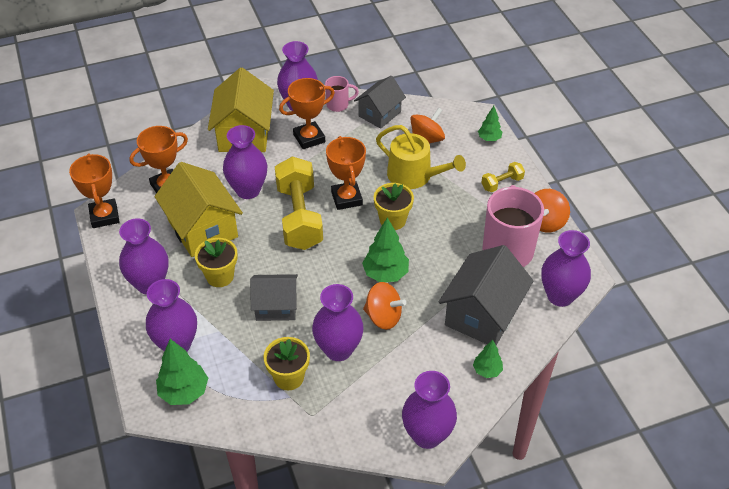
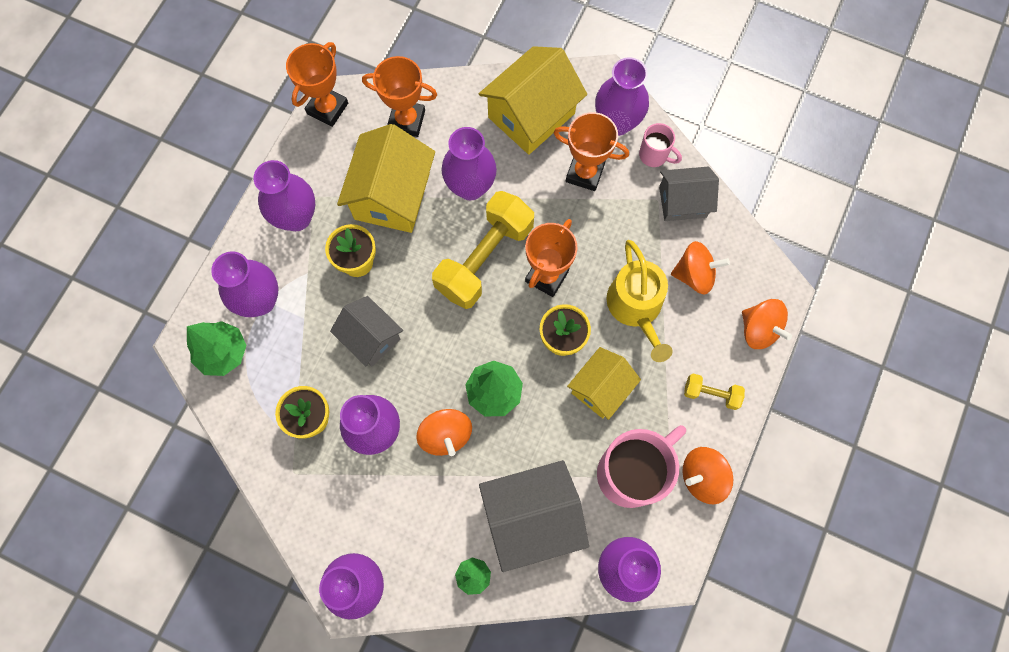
camera: 45 degrees right, 25 degrees up
(442, 225) = (600, 388): none -> yellow house
(489, 139) = (759, 329): green tree -> orange spinning top

